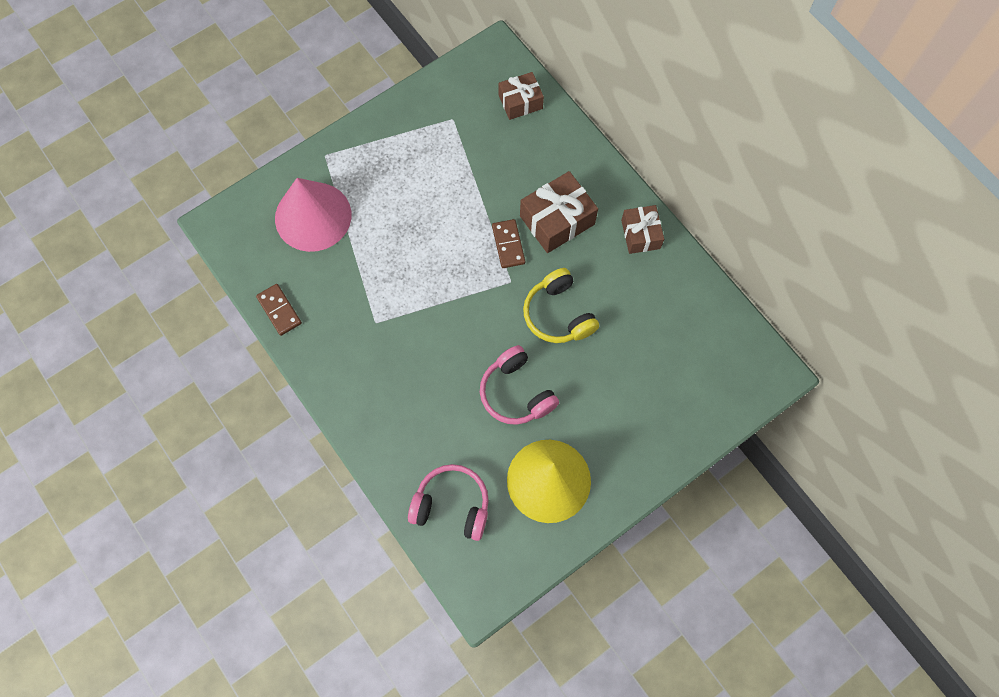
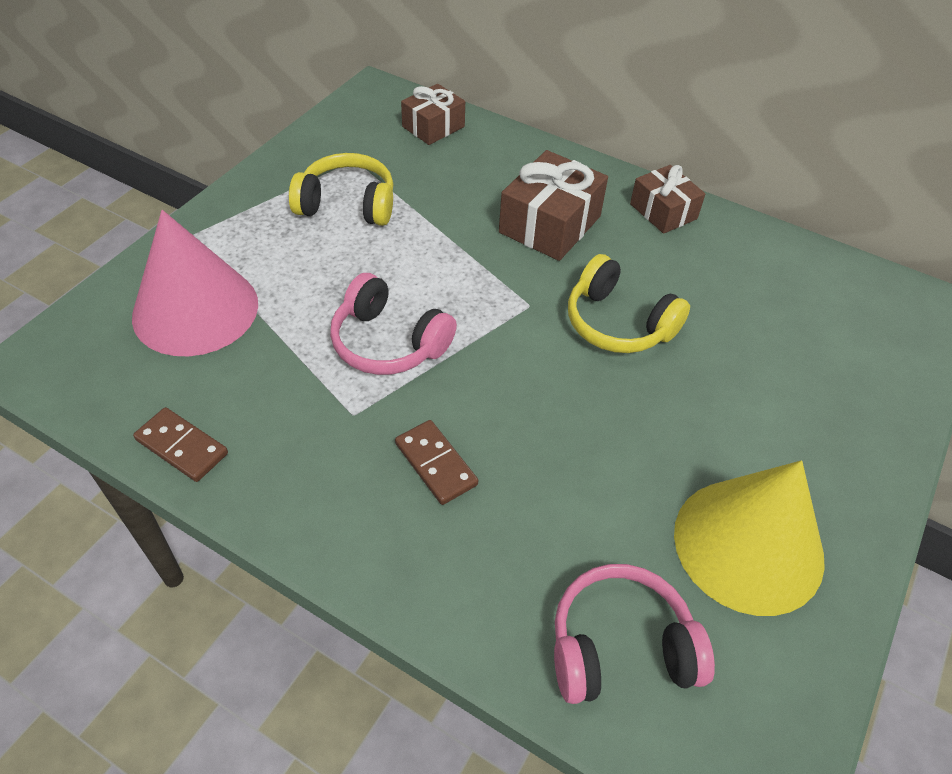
camera: 25 degrees left, 20 degrees down
(432, 159) = (347, 204): none -> yellow headphones
(508, 245) = (502, 266): brown domino -> brown domino (436, 464)
(516, 392) = (621, 438): pink headphones -> pink headphones (389, 342)

